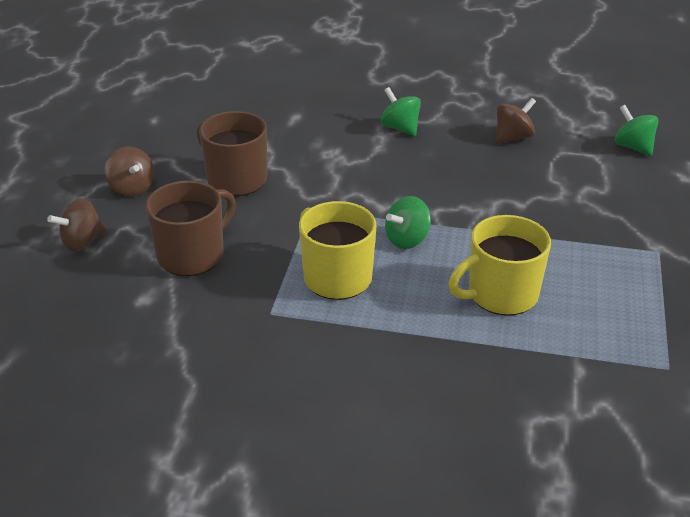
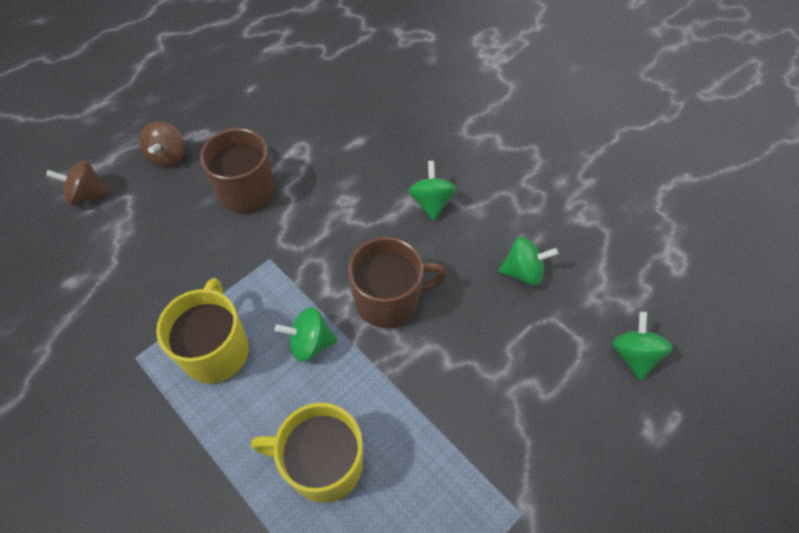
camera: 35 degrees right, 20 degrees up
(192, 255) = (142, 256): brown mug -> brown mug (389, 300)
(513, 137) = (523, 272): brown spinning top -> green spinning top

